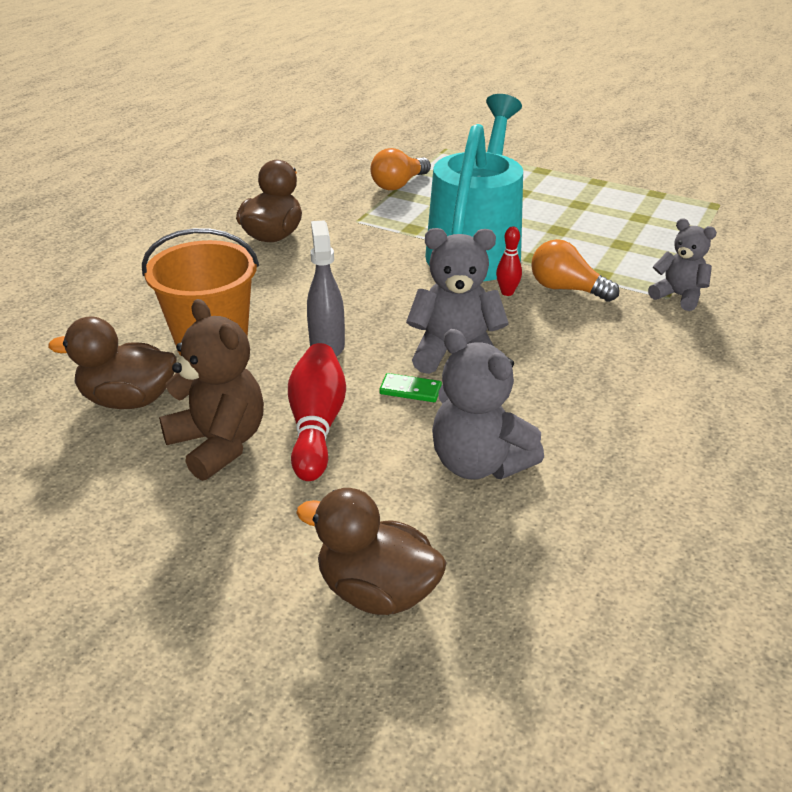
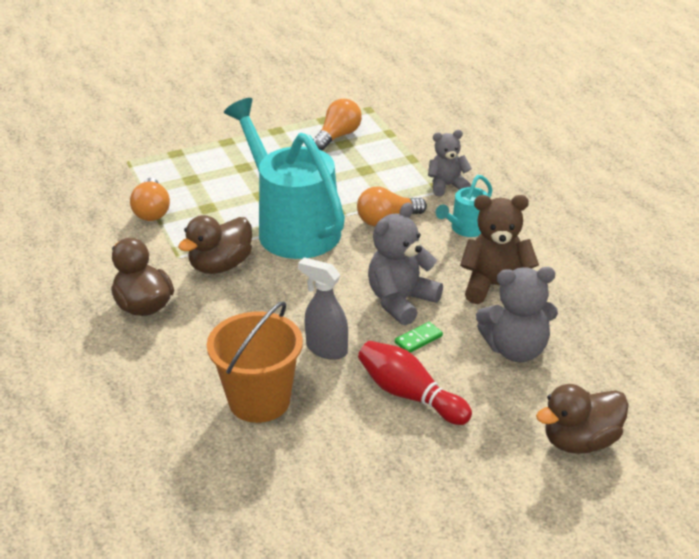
camera: 50 degrees left, 0 degrees up
(128, 400) = (282, 469): brown duck -> brown duck (220, 265)
(218, 444) = (382, 446): brown teddy bear -> brown teddy bear (496, 286)
(507, 292) = (360, 244): red bowling pin -> none
(629, 338) = (466, 229): none -> turquoise watering can
(645, 210) = (338, 136): none -> orange light bulb

